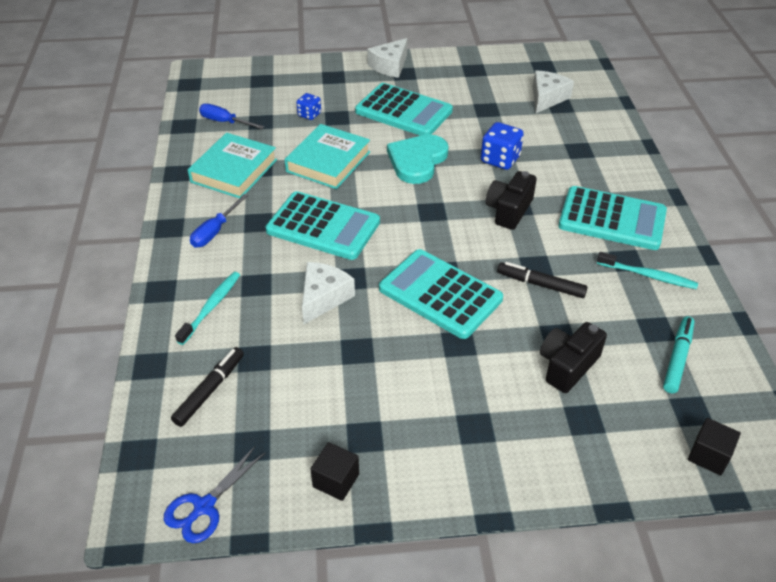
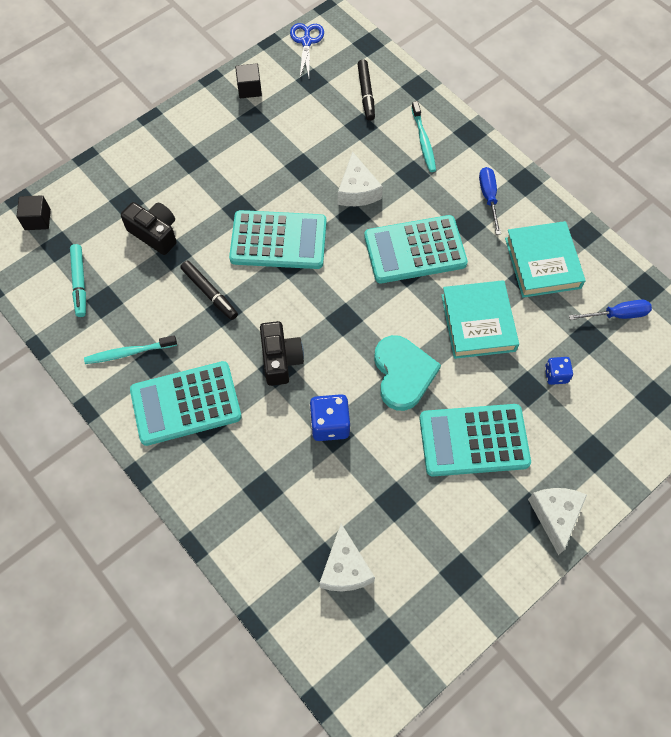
camera: 145 degrees right, 20 degrees up
(541, 285) = (209, 293): black marker -> black marker turned 60 degrees clockwise
(567, 366) = (155, 233): black camera -> black camera turned 60 degrees counterclockwise

